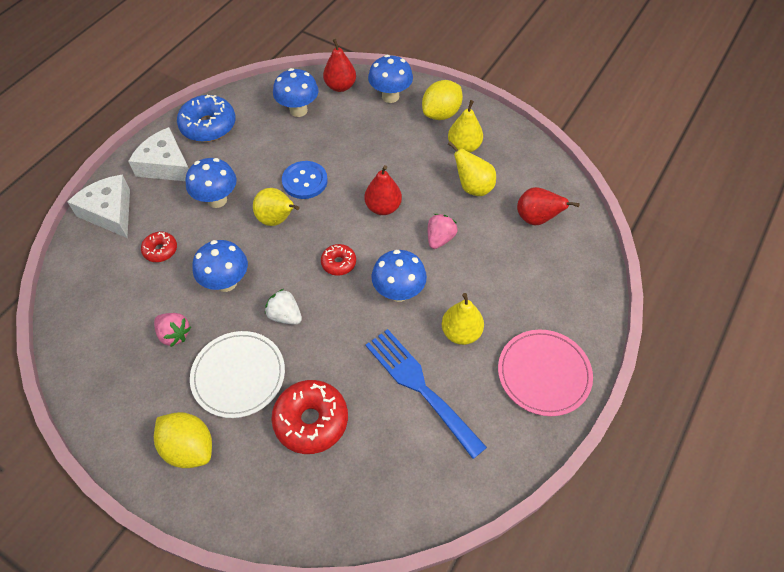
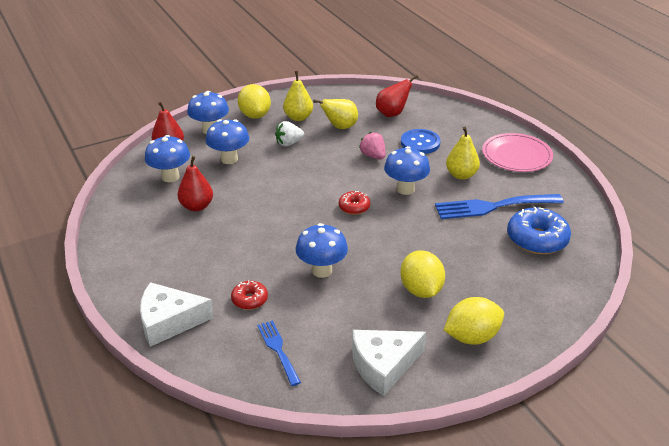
camera: 60 degrees left, 20 degrees down
(107, 301) = (278, 350): none -> blue fork
(166, 165) = (148, 269): white cheese -> white cheese (383, 365)
(174, 334) = (351, 316): pink strawberry -> none
(208, 126) = (128, 230): blue donut -> blue donut (537, 239)
(217, 200) = (224, 250): blue mushroom -> blue mushroom (229, 159)
(238, 375) = (421, 290): white plate -> yellow lemon
(277, 219) = (280, 224): yellow pear -> none
(285, 315) = (382, 249): white strawberry -> white strawberry (289, 143)
(305, 181) = (253, 198): blue button -> blue button (420, 143)
(311, 421) = (488, 265): red donut -> none
(383, 207) = (320, 170): red pear -> red pear (196, 206)

